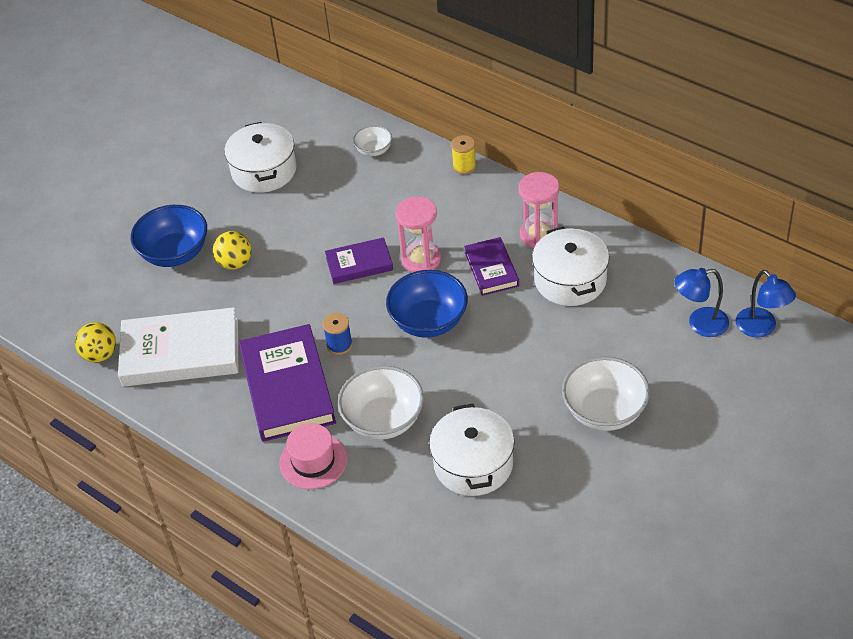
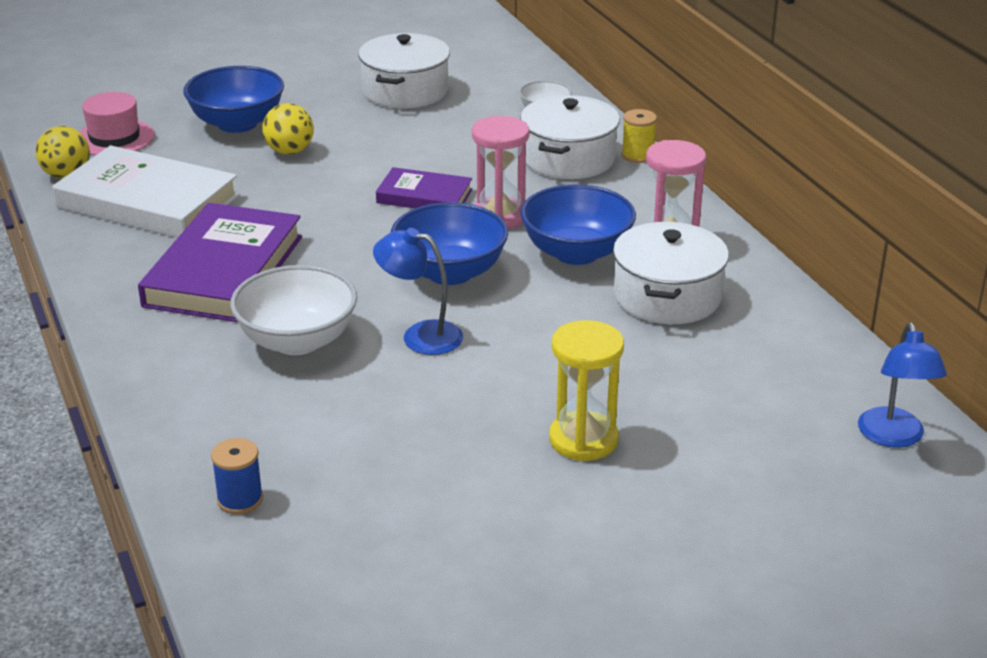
camera: 25 degrees right, 15 degrees down
(313, 461) = (175, 346): pink hat -> pink hat (114, 138)
(339, 345) = (323, 256): blue spool -> blue spool (240, 499)
(473, 464) = (358, 424): white pot -> white pot (568, 158)
(491, 269) = (576, 253): purple book -> blue bowl
(604, 411) = (583, 440): white bowl -> yellow hourglass
(700, 324) = (806, 400): blue lamp -> blue lamp (420, 336)

